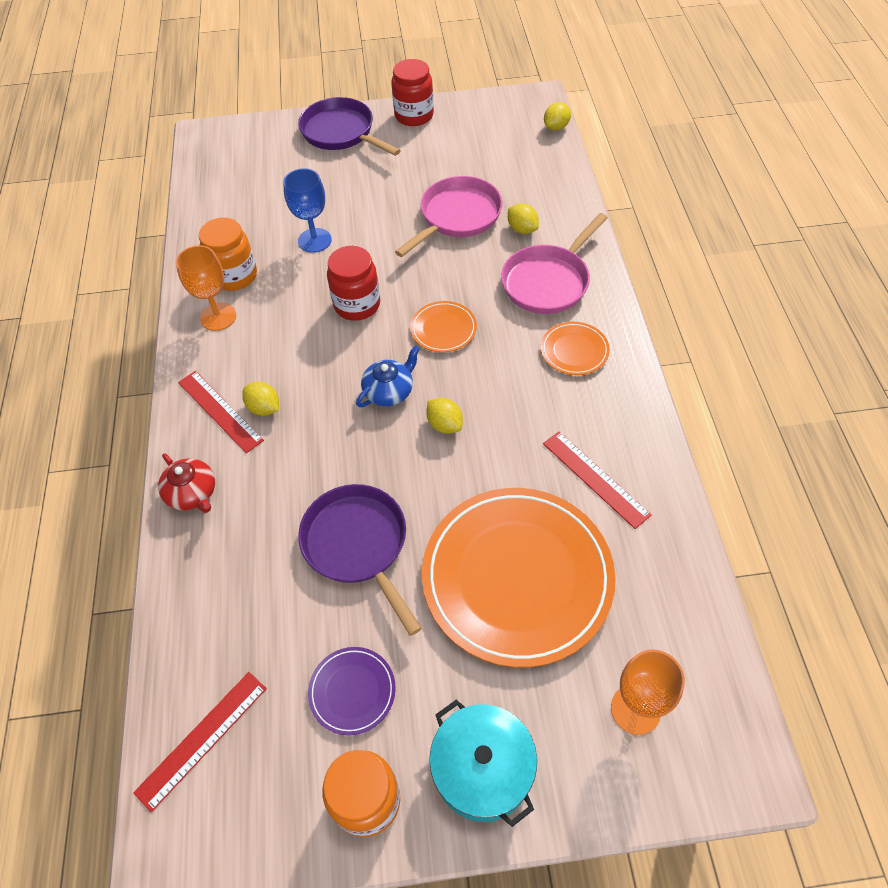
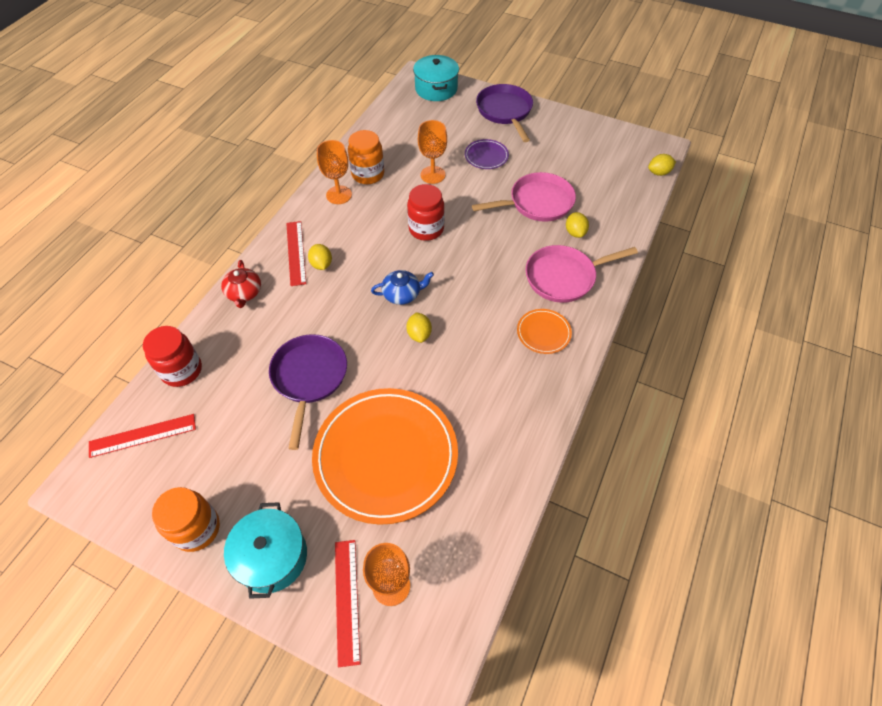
camera: 30 degrees right, 0 degrees up
(238, 140) = (436, 89): none -> turquoise pot
(314, 240) = (432, 175): blue goblet -> orange goblet
(352, 691) = (238, 461): purple plate -> purple plate (486, 156)
(414, 115) = (563, 121): red jar -> red jar (182, 370)
(443, 329) = (468, 272): orange plate -> none
(595, 478) = (487, 424): red ruler -> red ruler (347, 600)

